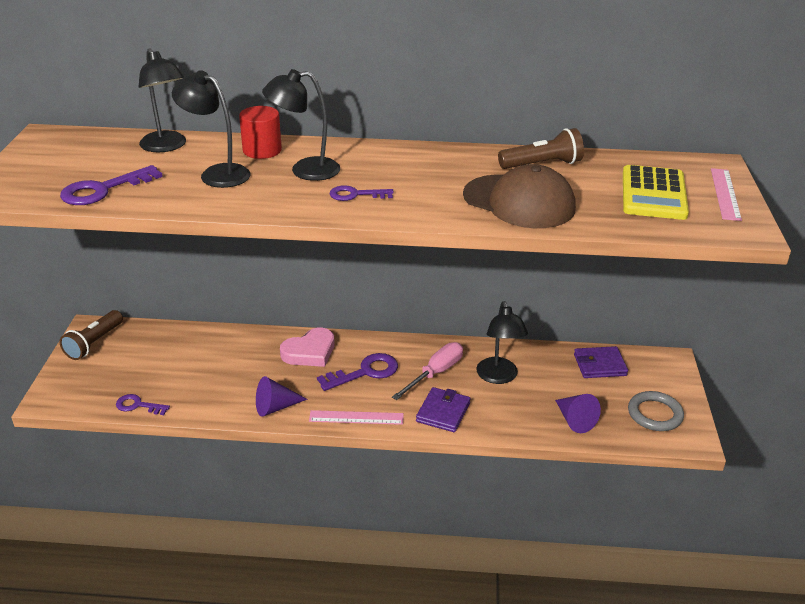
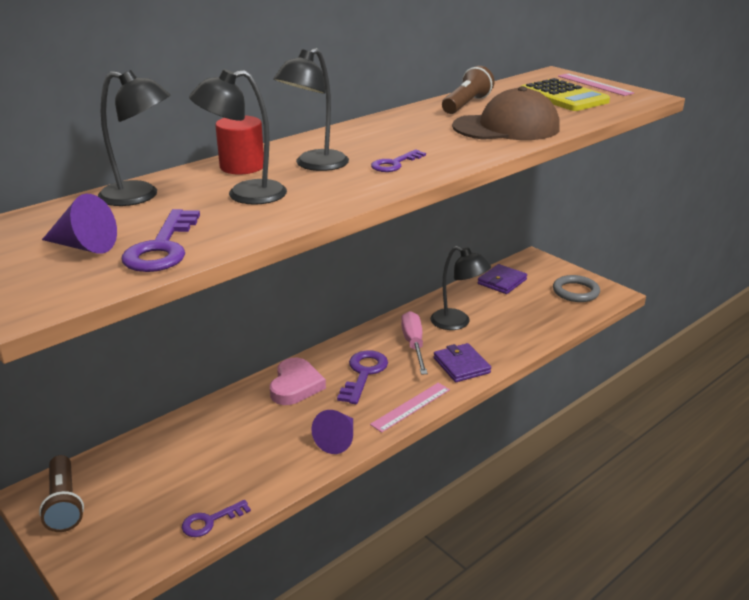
camera: 45 degrees left, 5 degrees down
(574, 420) = (542, 321): purple cone -> purple cone (84, 246)

